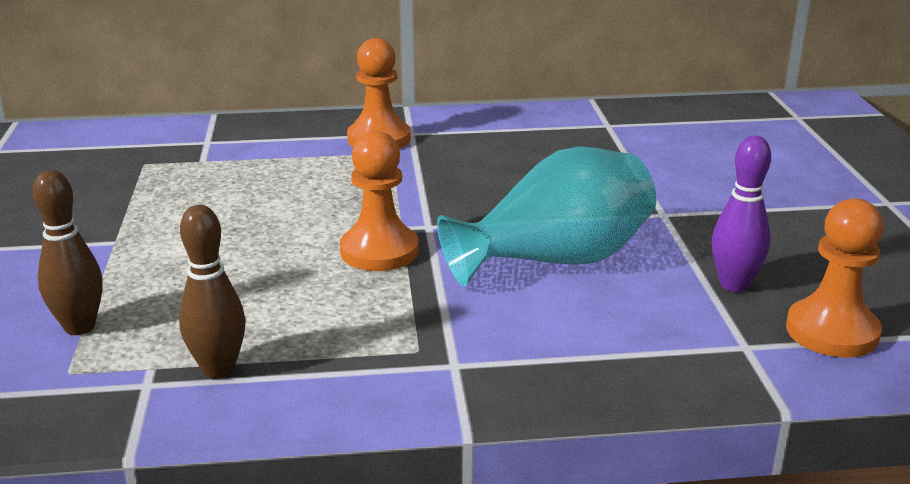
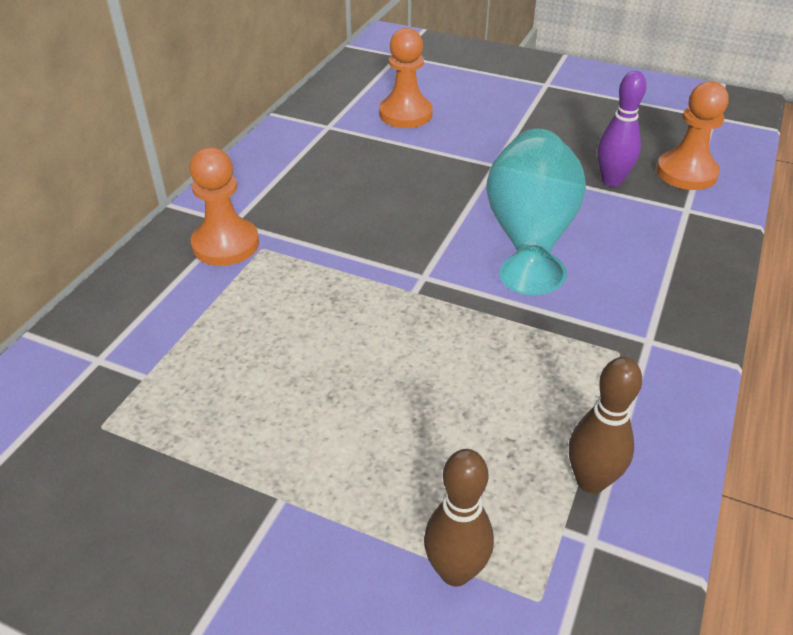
camera: 60 degrees left, 15 degrees up
(379, 251) = (448, 318): orange pawn -> orange pawn (405, 114)

